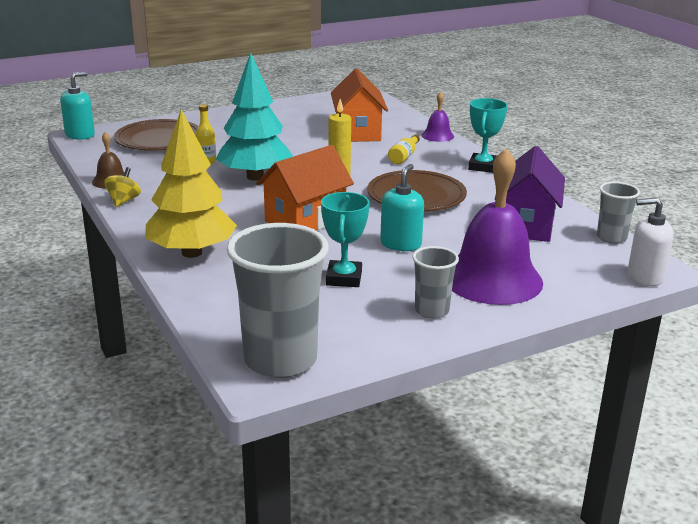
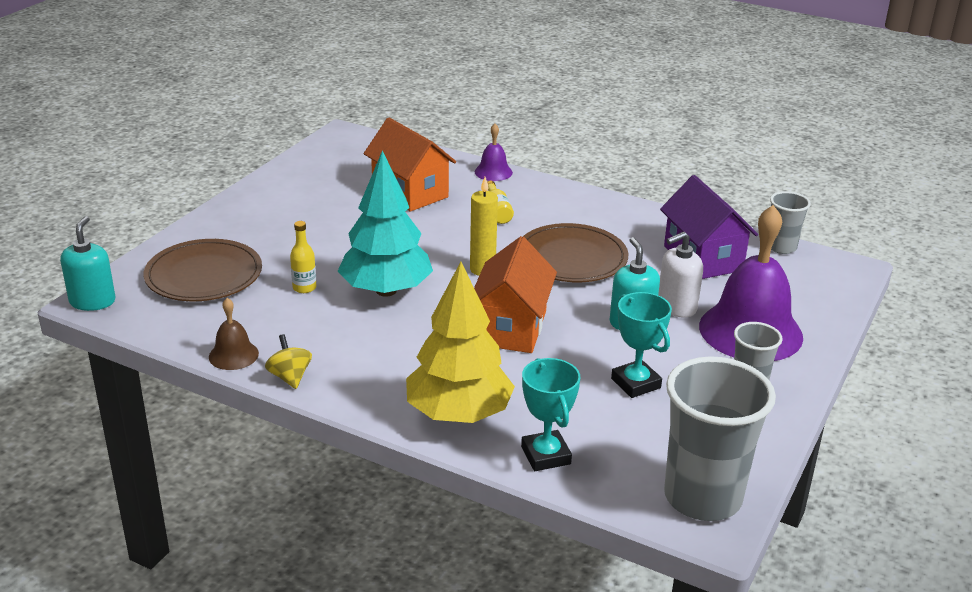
camera: 35 degrees left, 5 degrees up
(483, 166) = (583, 199): turquoise trophy -> turquoise trophy (546, 455)
(645, 276) = (851, 280): white soap dispenser -> white soap dispenser (676, 307)

